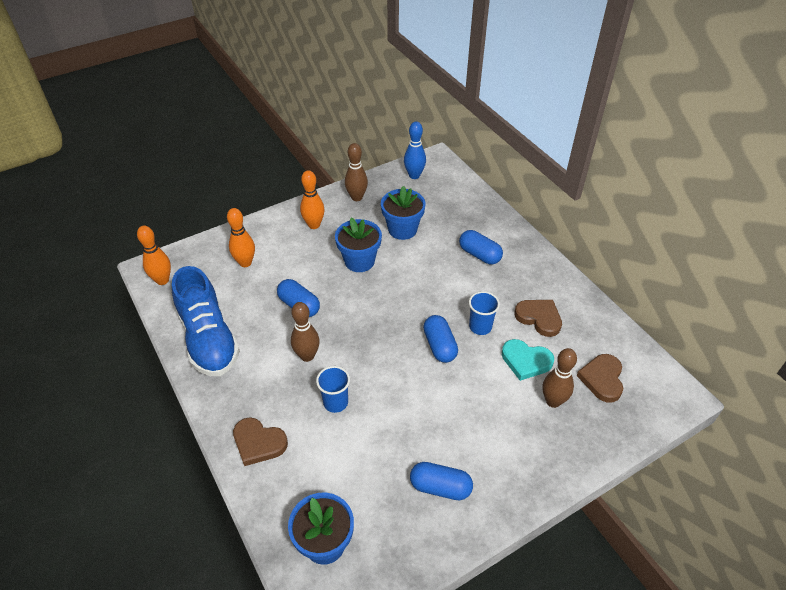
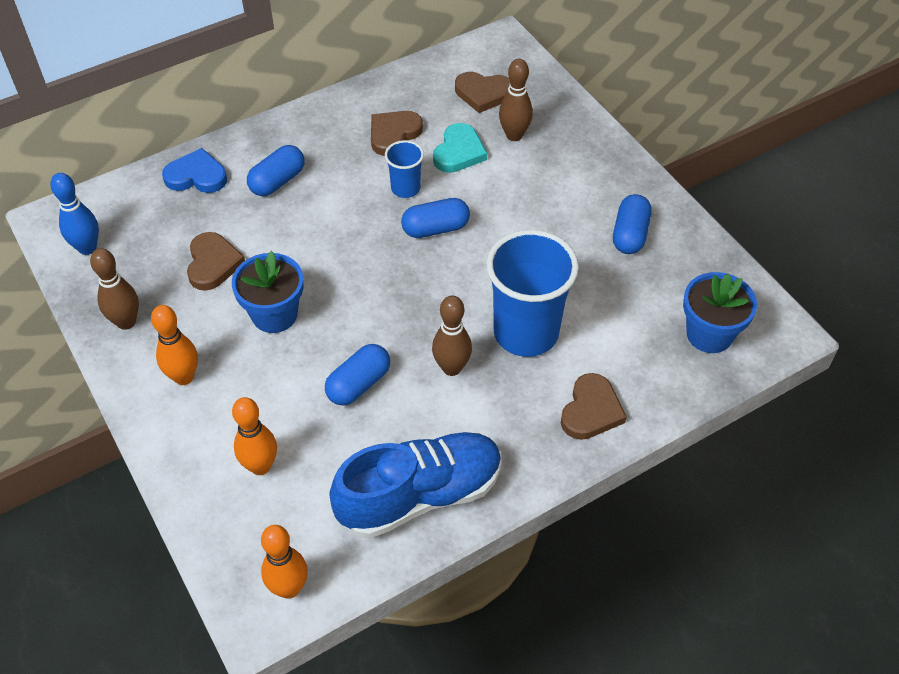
camera: 90 degrees left, 5 degrees up
(335, 402) = (526, 332): blue cup -> blue cup, size x2.02
(402, 229) = (213, 264): blue flower pot -> brown heart
(480, 215) = (196, 176): none -> blue heart

